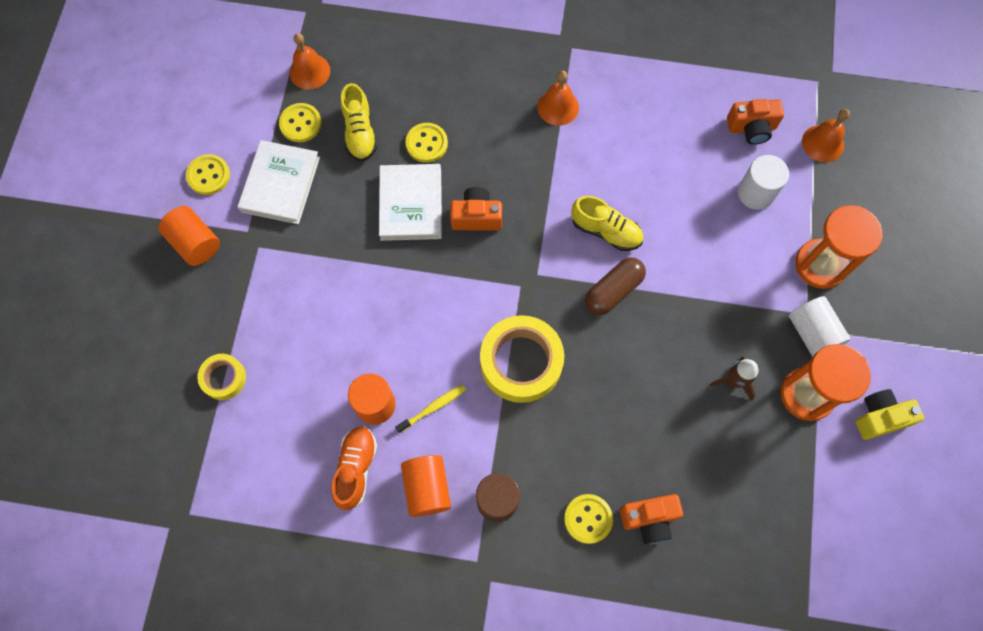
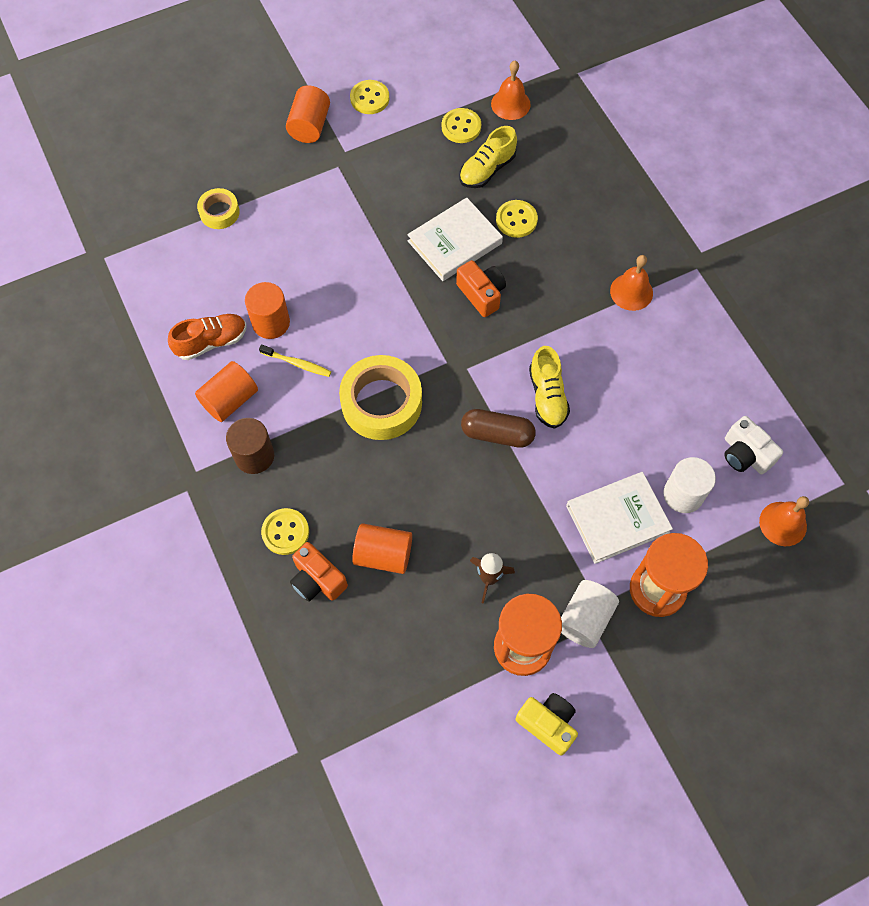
camera: 55 degrees right, 5 degrees down
(280, 184) = (400, 147): white book -> white book (617, 519)
(661, 450) = (383, 554): none -> orange cylinder
(751, 128) = (745, 454): orange camera -> white camera

